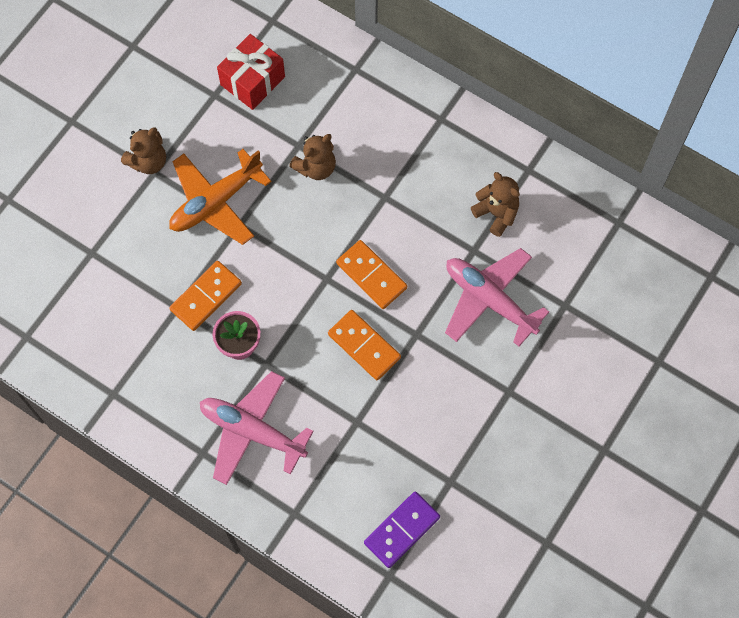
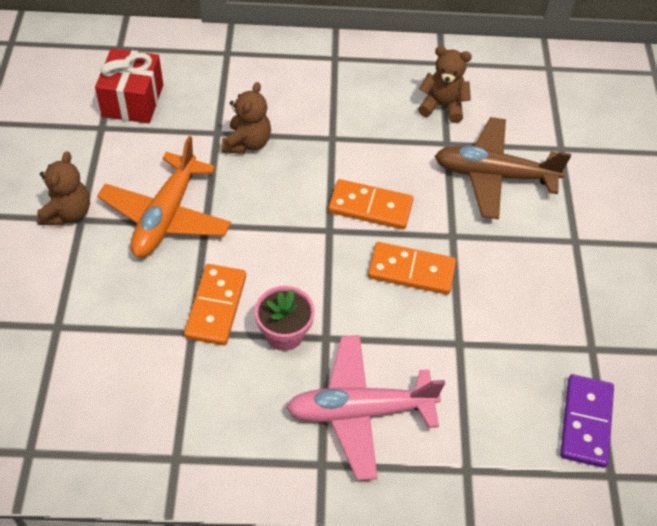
camera: 35 degrees left, 15 degrees down
(489, 300) = (494, 175): pink plane -> brown plane

